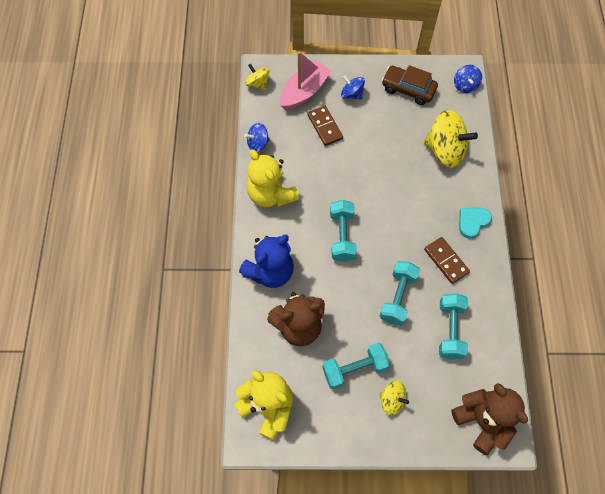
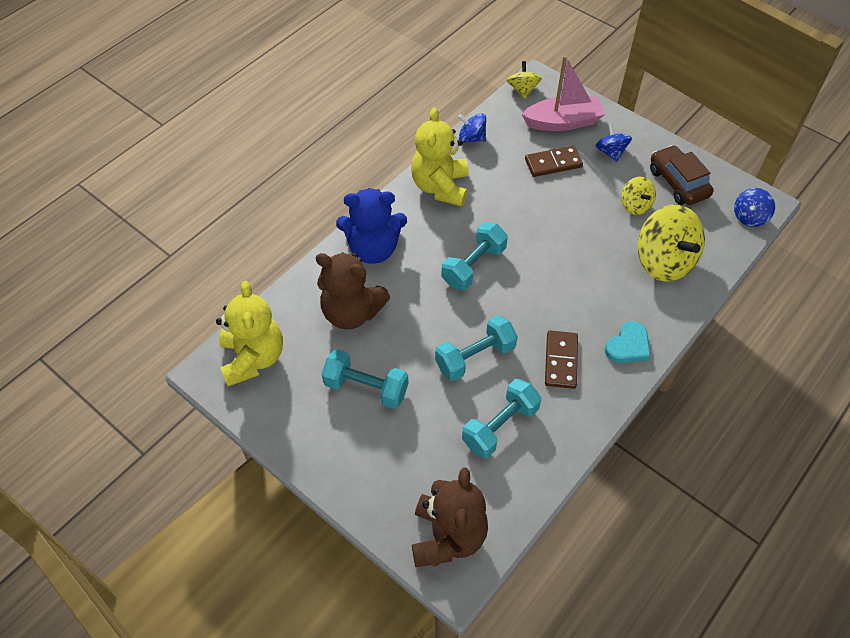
camera: 40 degrees right, 10 degrees down
(325, 127) = (553, 163): brown domino -> brown domino turned 60 degrees clockwise
(392, 400) = (374, 443): yellow spinning top -> yellow spinning top (635, 205)
(472, 222) = (628, 346): turquoise heart -> turquoise heart turned 135 degrees clockwise

